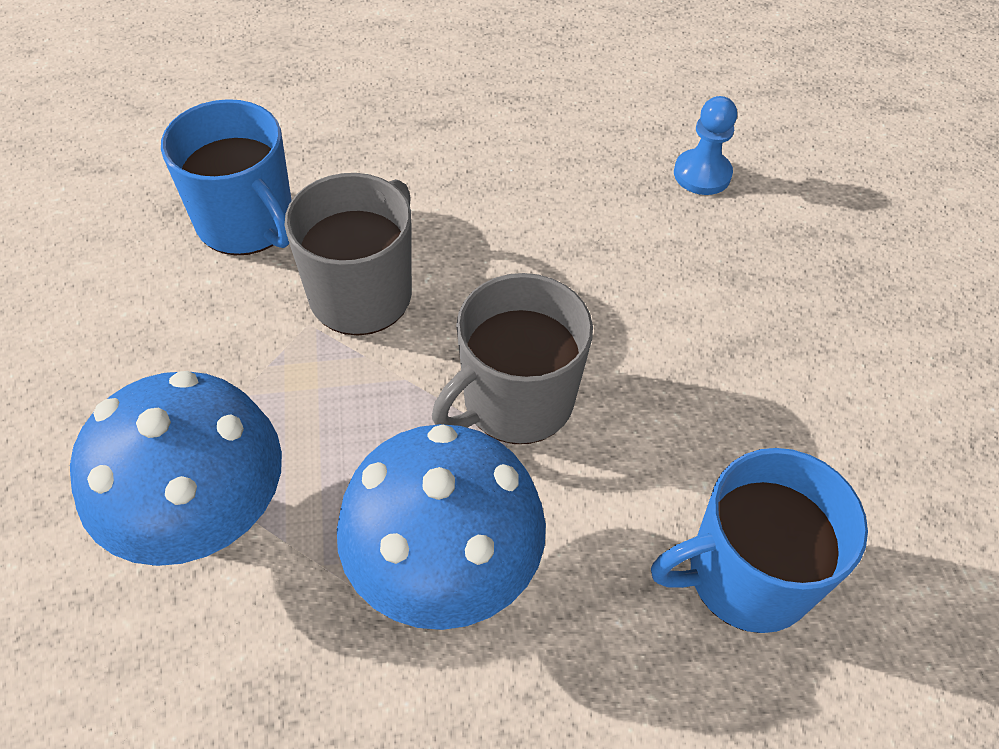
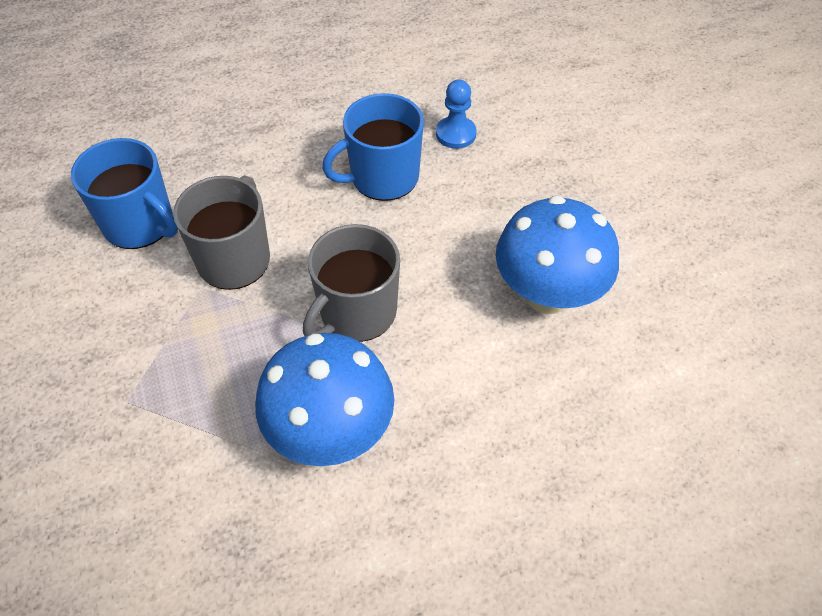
camera: 10 degrees left, 0 degrees up
(204, 516) = (158, 430): blue mushroom -> blue mushroom (548, 294)
(746, 575) = (529, 396): blue mug -> blue mug (383, 177)

